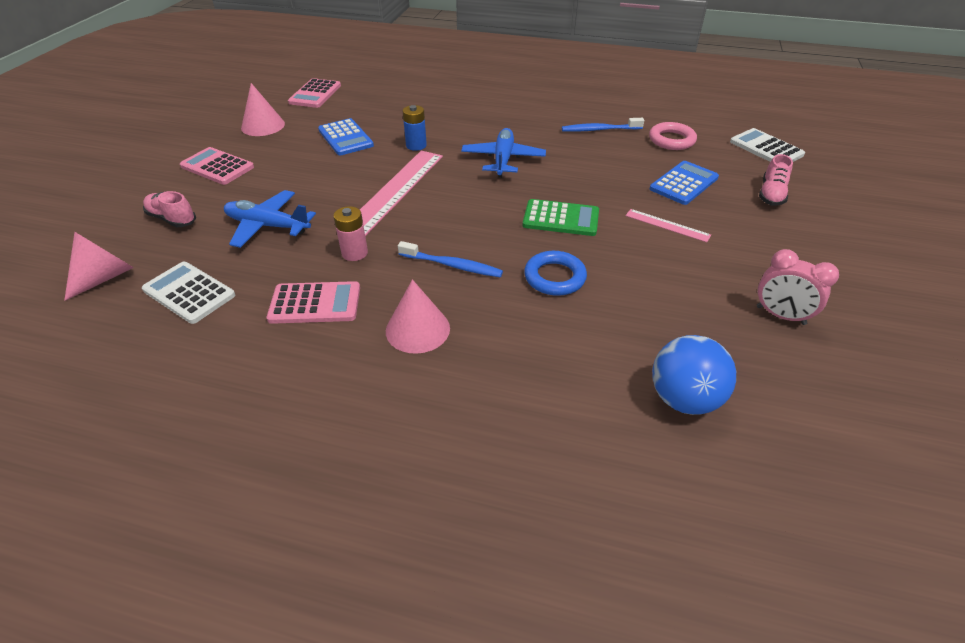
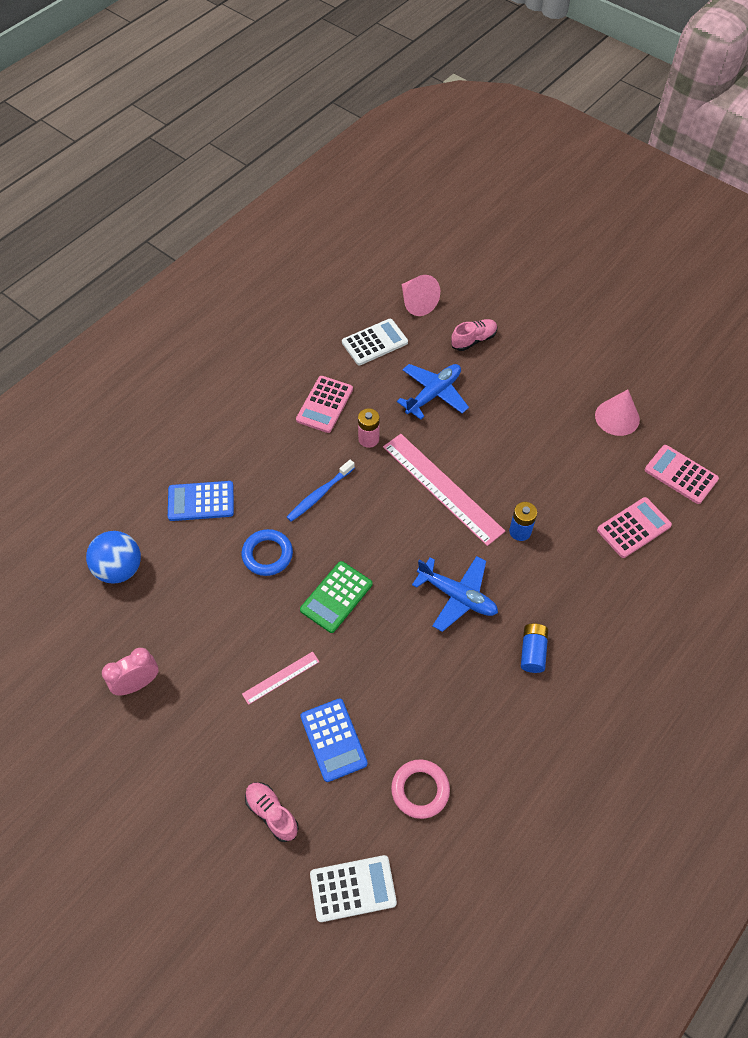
camera: 115 degrees right, 15 degrees up
(217, 167) = (546, 374): pink calculator -> pink calculator (633, 528)
(345, 138) = (562, 477): blue calculator -> blue calculator (201, 501)
(417, 329) = (266, 452): pink cone -> none
(521, 121) = (532, 652): none -> blue battery
(599, 130) = (478, 724): blue toothbrush -> none

